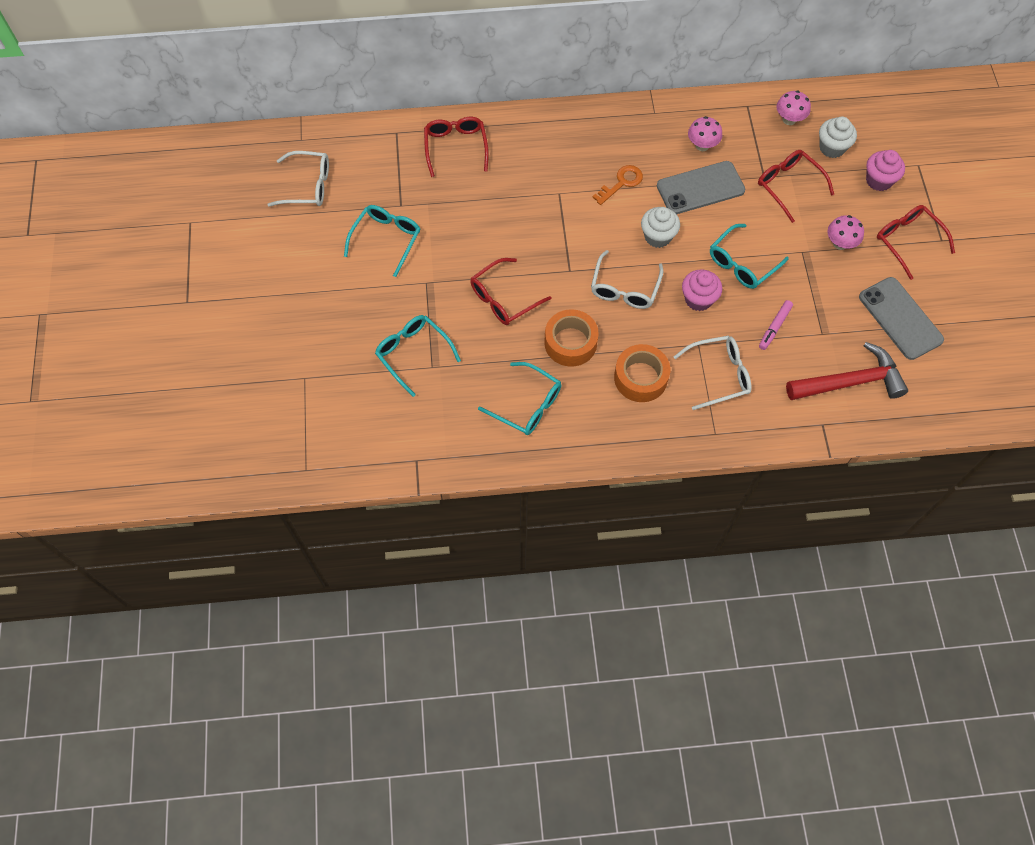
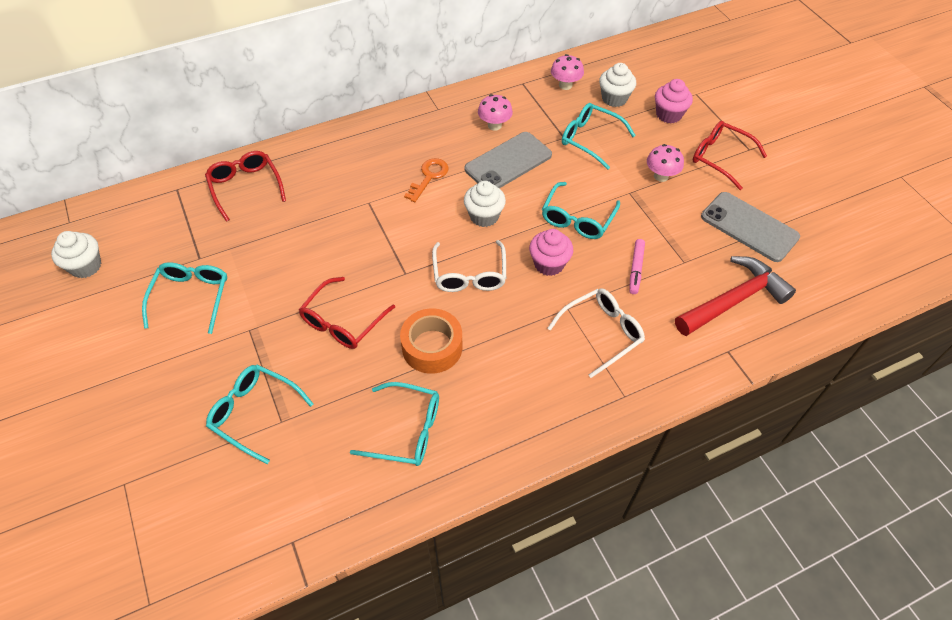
camera: 20 degrees left, 10 degrees down
(308, 186) = (86, 266): white glasses -> white cupcake
(640, 378) = (521, 361): orange tape -> none
(788, 186) = (590, 139): red glasses -> turquoise glasses

